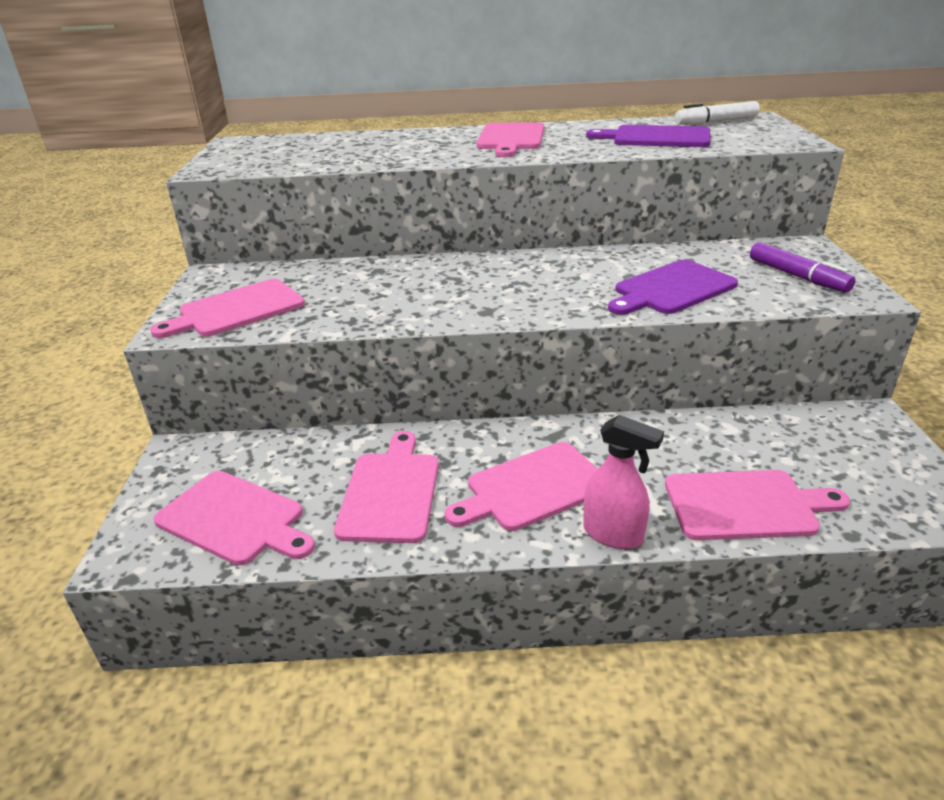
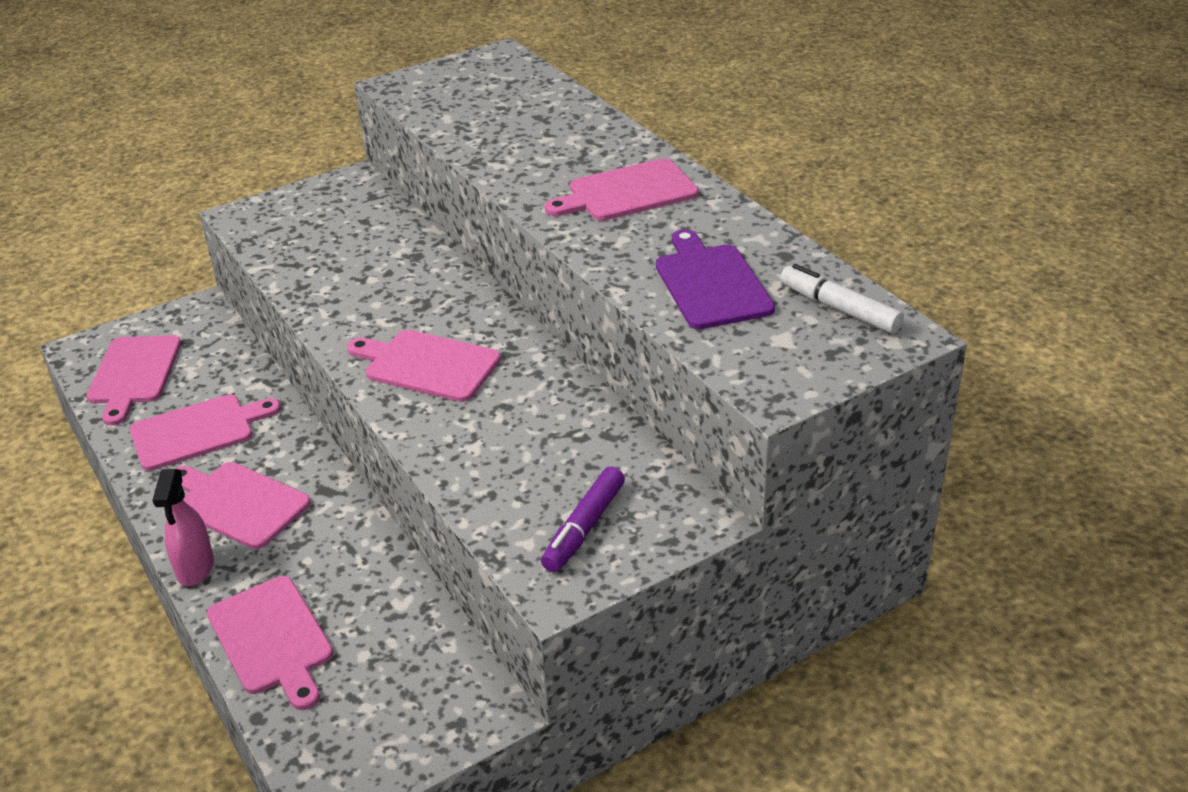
camera: 60 degrees right, 5 degrees up
(237, 310) = (289, 225): pink cutting board -> pink cutting board (427, 365)
(672, 289) = (485, 444): purple cutting board -> none

